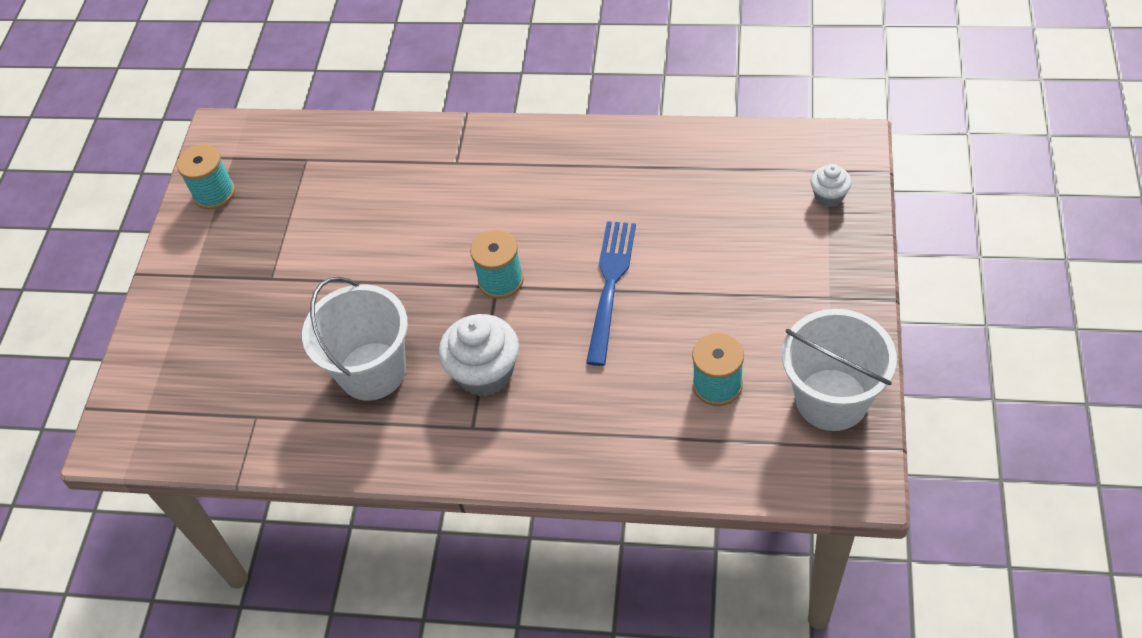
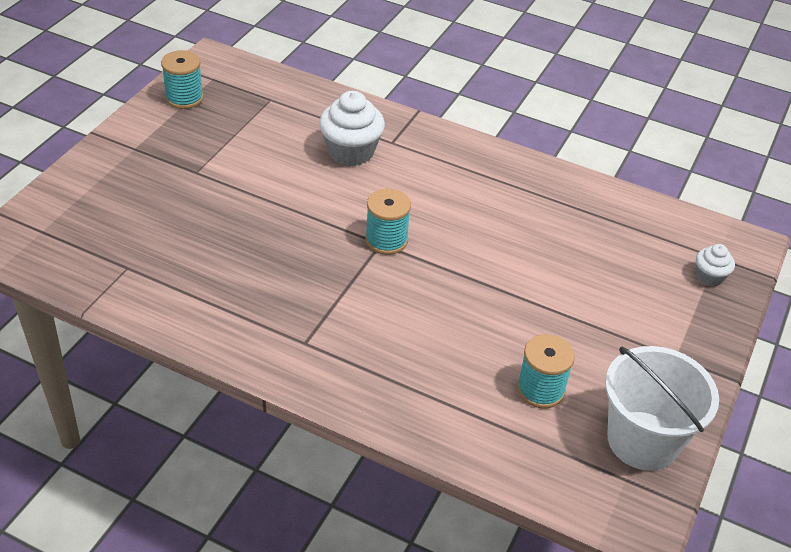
camera: 10 degrees right, 10 degrees down
(372, 371) = (242, 269): white bucket -> none
(485, 373) = (337, 305): white cupcake -> white cupcake (351, 152)
(610, 284) = (480, 276): blue fork -> none

